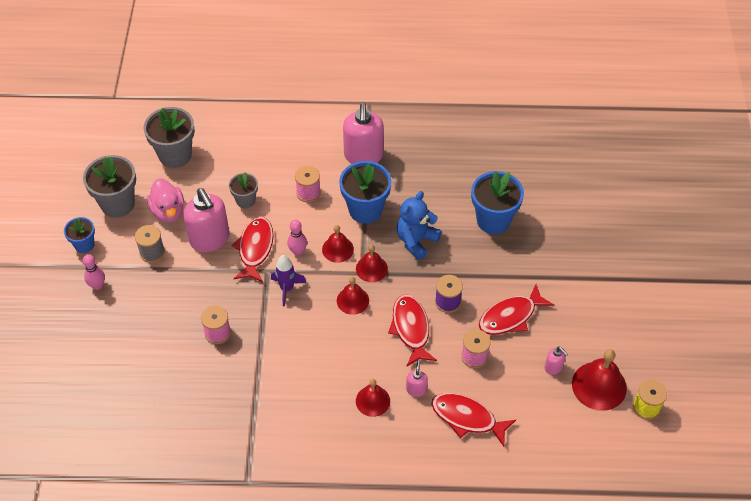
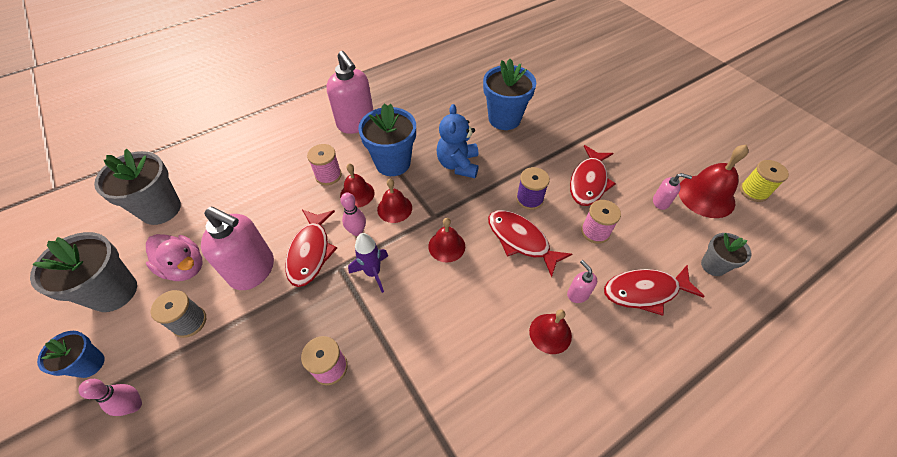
camera: 35 degrees left, 0 degrees up
(245, 200) = (268, 213): grey flower pot -> grey flower pot (713, 265)
(255, 248) = (310, 252): red fish -> red fish turned 150 degrees counterclockwise
(371, 268) = (440, 208): red bell -> red bell (357, 194)

